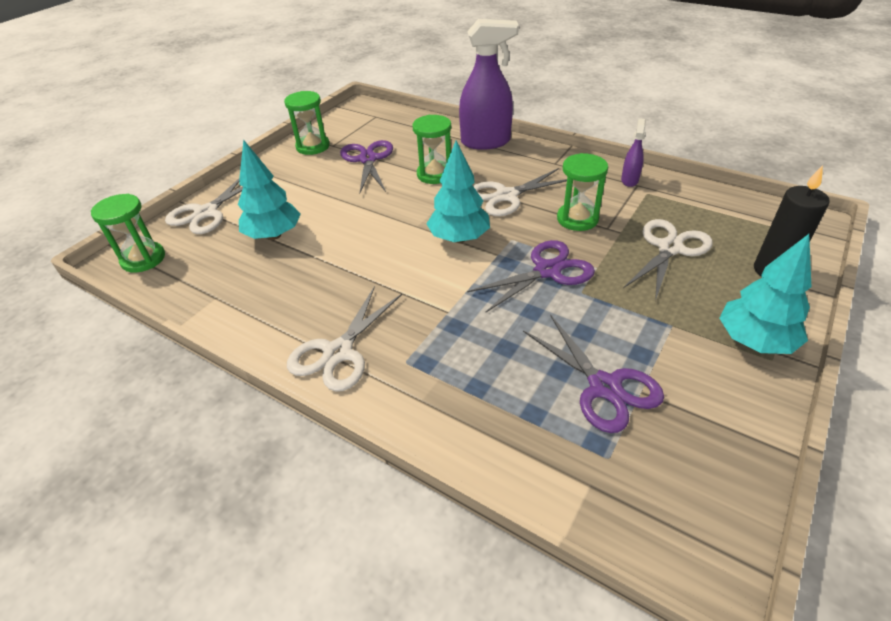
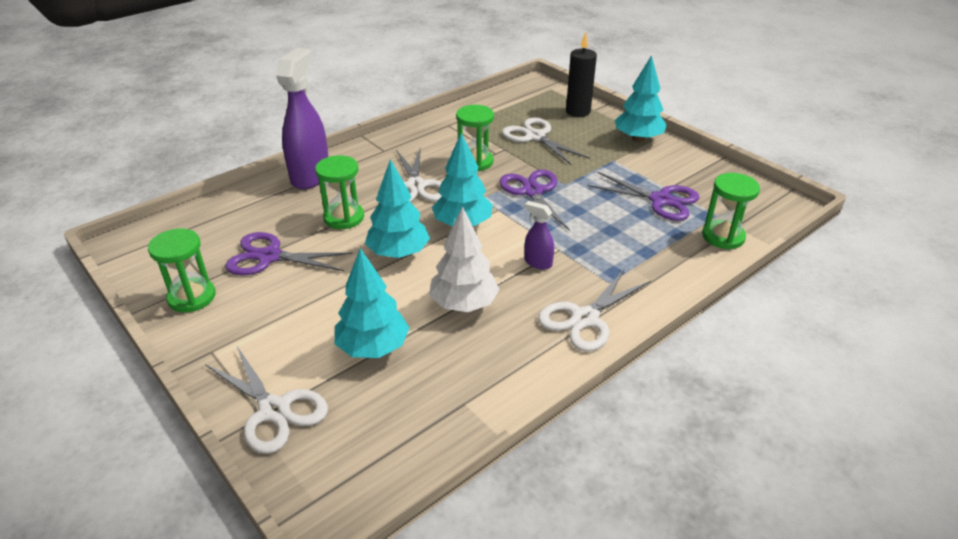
camera: 75 degrees left, 5 degrees down
(143, 259) = (343, 478): green hourglass -> green hourglass (723, 236)
(338, 268) = (464, 304): none -> white tree
(338, 352) = (585, 318): white scissors -> white scissors turned 90 degrees clockwise
(397, 215) = (398, 253): none -> turquoise tree
(604, 387) = (660, 200): purple scissors -> purple scissors turned 45 degrees clockwise
(629, 180) = (439, 126): purple spray bottle -> purple spray bottle (538, 262)

